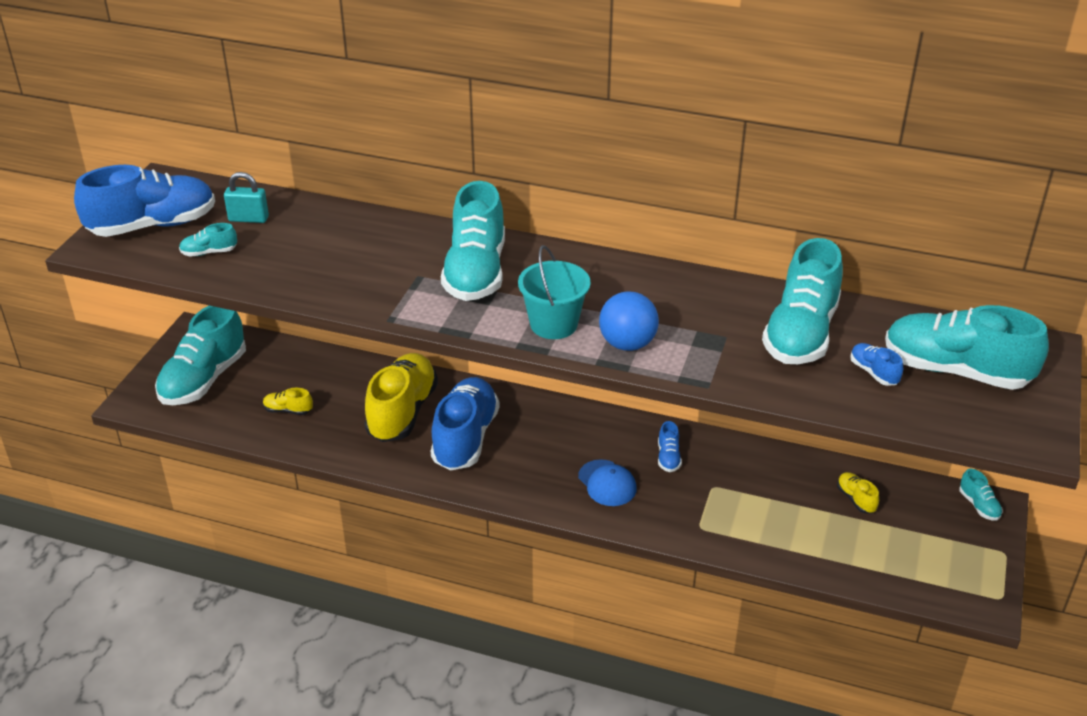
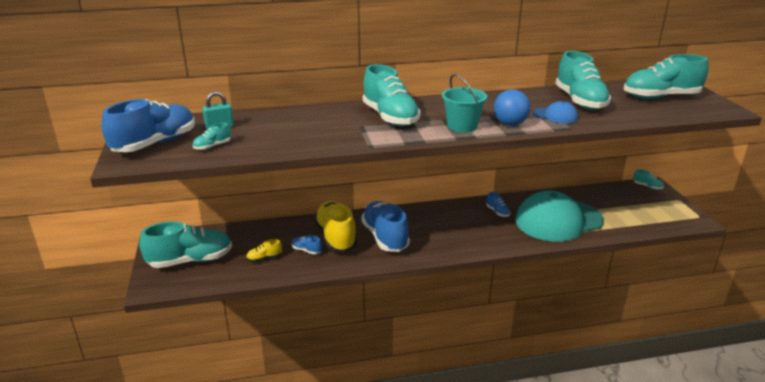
camera: 30 degrees left, 10 degrees down
(204, 379) = (190, 261): turquoise shoe -> turquoise shoe turned 105 degrees counterclockwise
(607, 483) = (481, 232): blue cap -> blue cap (555, 116)
(747, 509) = (558, 220): none -> turquoise cap
(856, 499) = (598, 201): yellow shoe -> none
(873, 372) = (631, 106): blue shoe -> blue shoe (306, 250)

